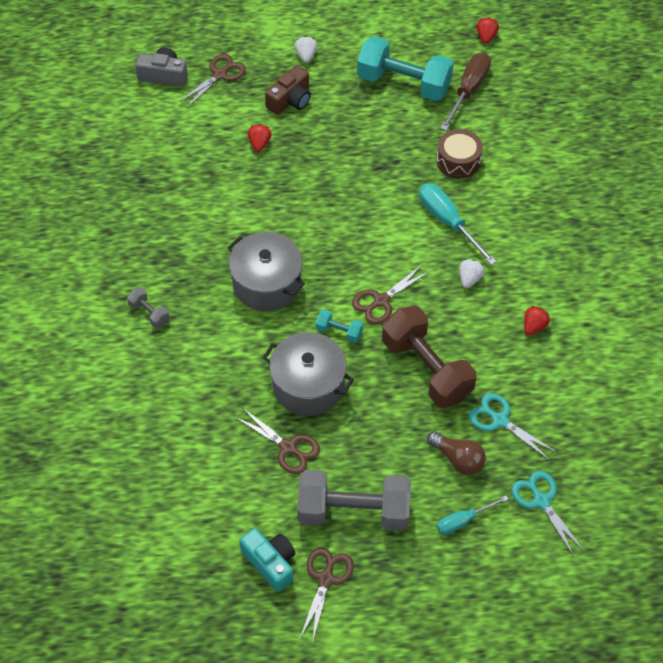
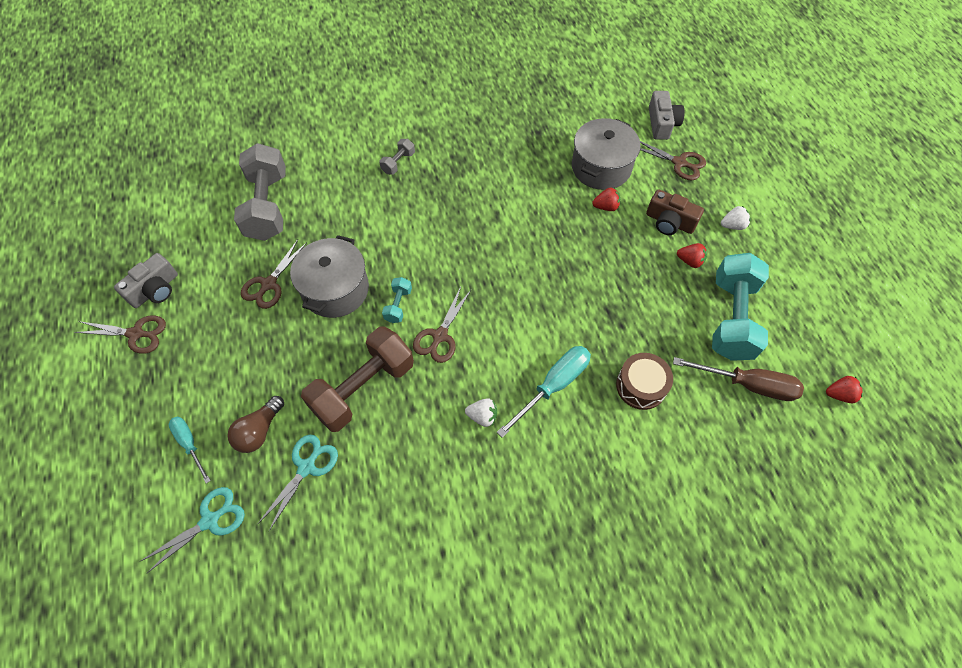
camera: 80 degrees right, 5 degrees up
(267, 284) = (443, 239): grey pot -> grey pot (601, 167)
(270, 563) = (155, 289): turquoise camera -> grey camera
(353, 512) = (202, 346): grey dumbbell -> grey dumbbell (267, 206)
(381, 301) = (440, 336): brown scissors -> brown scissors turned 105 degrees counterclockwise
(534, 326) = (430, 491): red strawberry -> red strawberry (690, 261)

